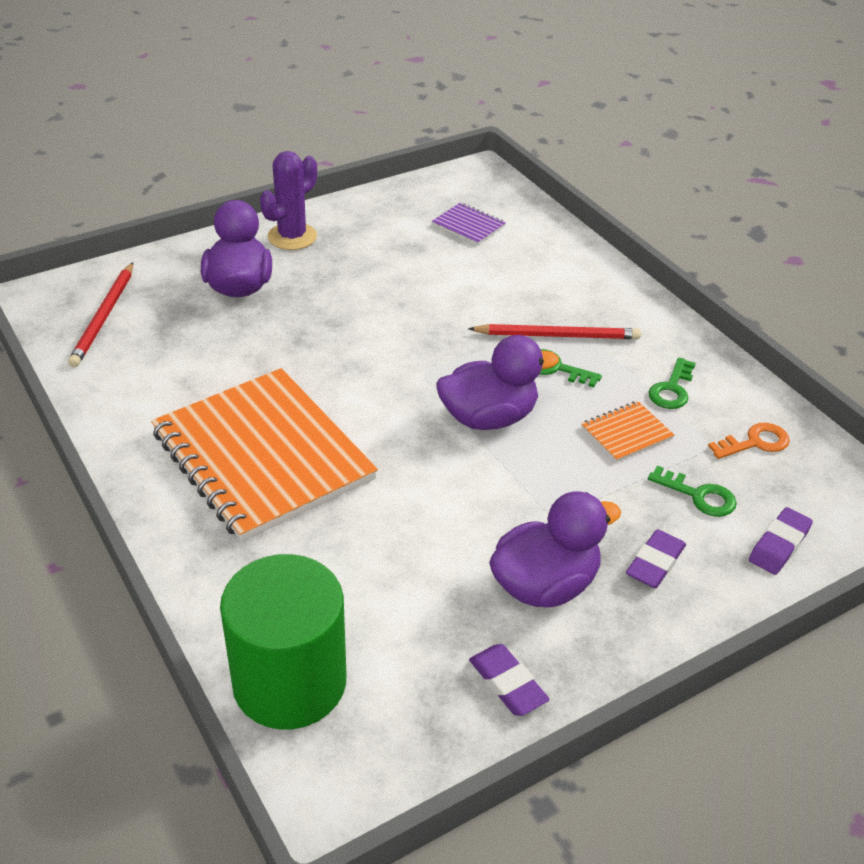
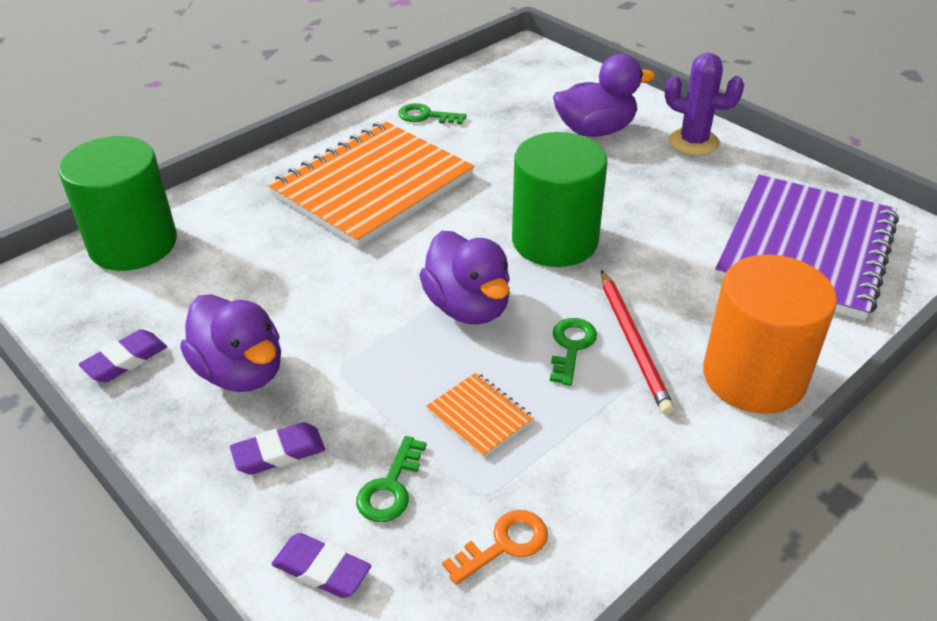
camera: 80 degrees right, 0 degrees up
(104, 317) = (515, 80): red pencil -> none
(410, 348) = (554, 240): none -> green cylinder
(468, 226) = (806, 249): purple notebook -> purple notebook, size x2.49
(605, 289) = (754, 377): none -> orange cylinder
(655, 563) = (279, 453): purple eraser -> purple eraser turned 45 degrees counterclockwise
(672, 389) = (578, 454): green key -> green key (426, 116)
(755, 442) = (504, 544): orange key -> orange key turned 90 degrees counterclockwise

